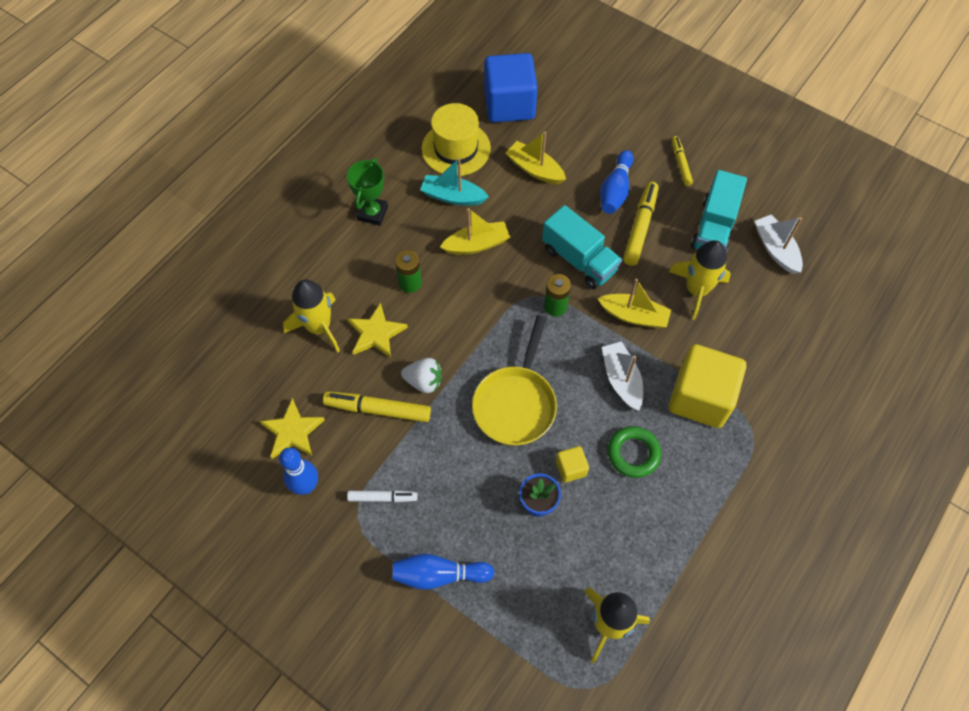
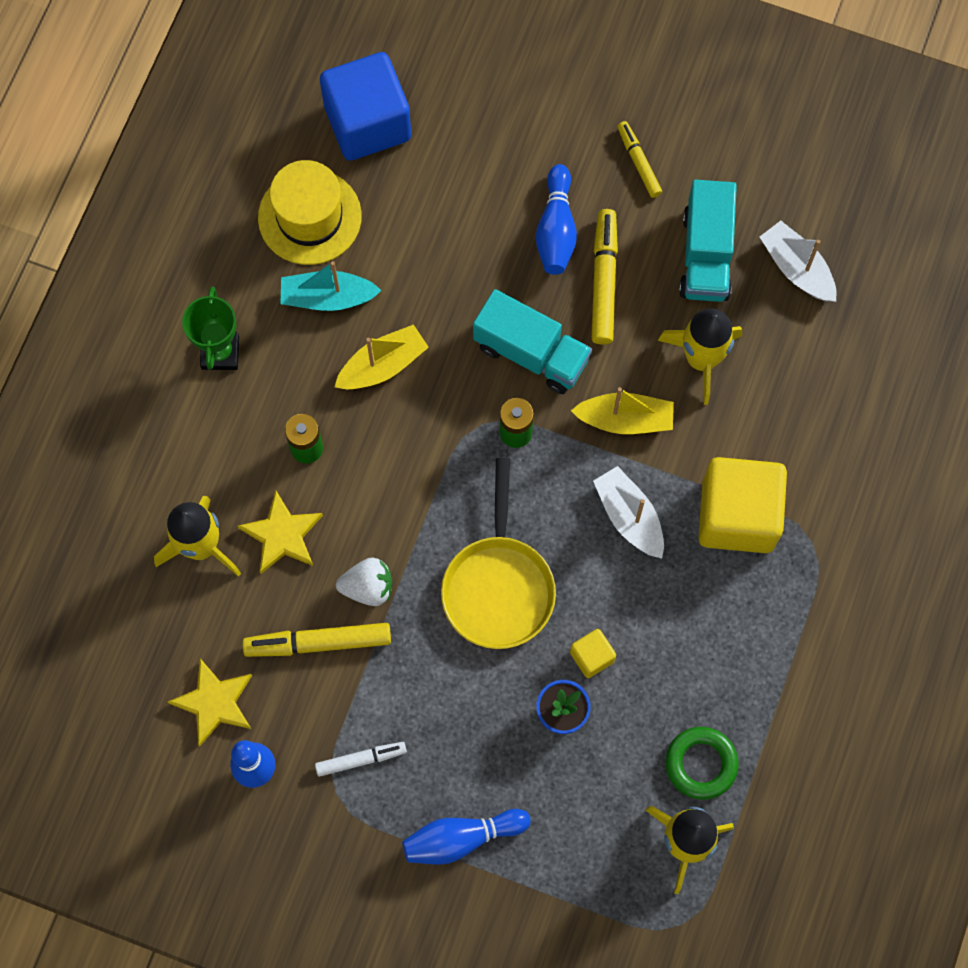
camera: 15 degrees left, 10 degrees up
(535, 169) = (433, 223): yellow boat -> none
(633, 453) = (667, 615): green ring -> green ring (701, 764)

